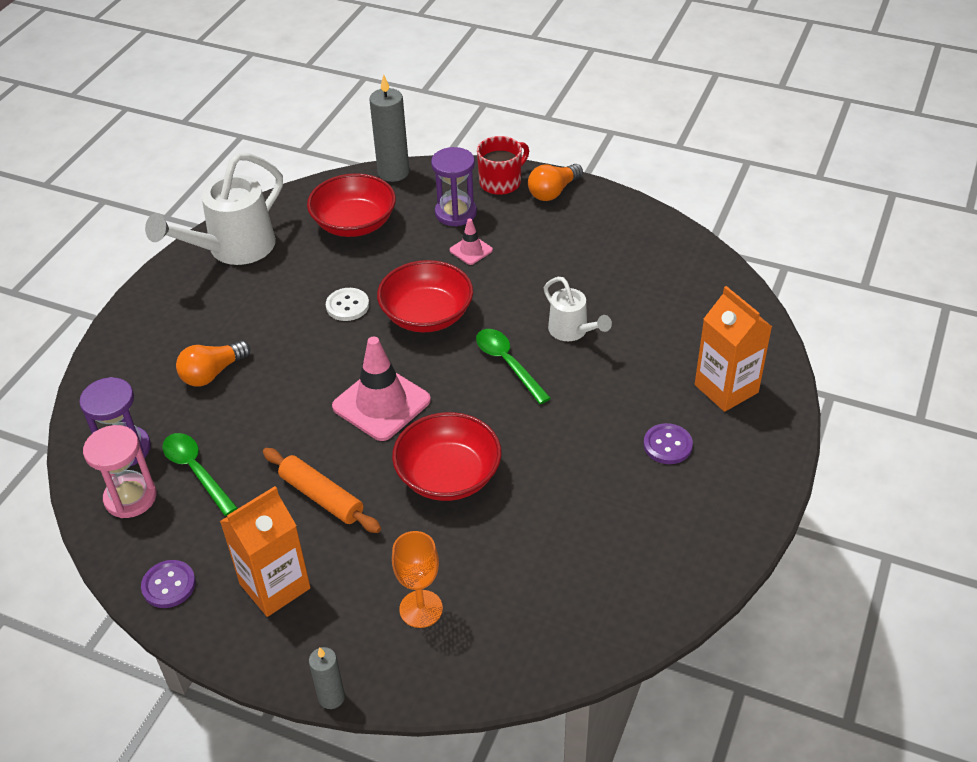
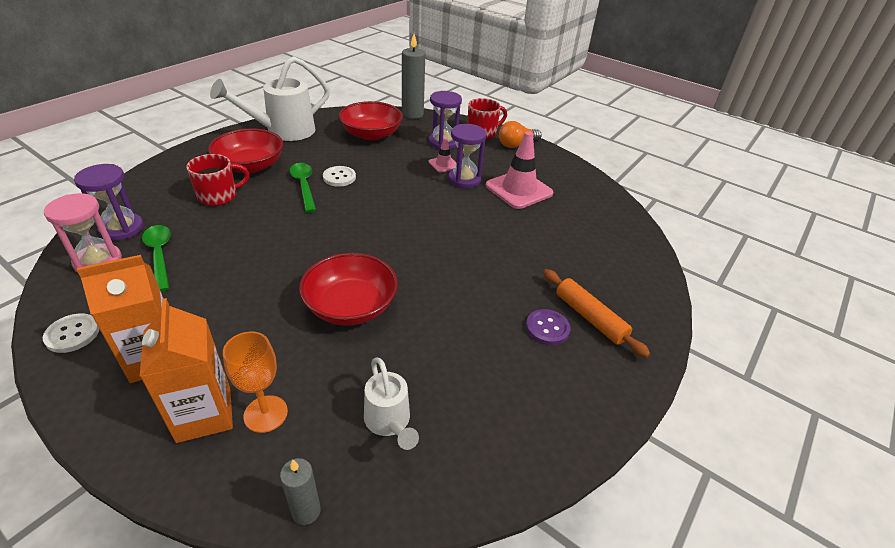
camera: 10 degrees right, 5 degrees down
(169, 585) = (72, 334): purple button -> white button
(212, 373) = (219, 196): orange light bulb -> red mug
(321, 497) = (240, 297): orange rolling pin -> orange rolling pin (589, 318)
(331, 697) = (132, 479): grey candle -> grey candle (306, 511)
(381, 403) = (327, 242): pink traffic cone -> pink traffic cone (519, 189)
(427, 315) = (392, 195): red bowl -> red bowl (250, 166)
(506, 268) = (464, 179): none -> purple hourglass
(507, 363) = (437, 238): green spoon -> green spoon (304, 186)
(572, 331) = (497, 228): white watering can -> white watering can (389, 422)
(726, 388) = (611, 296): orange carton -> orange carton (204, 414)

